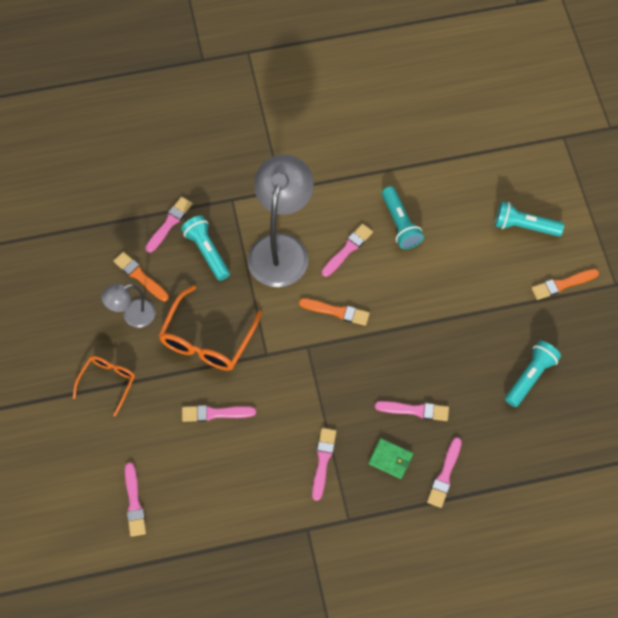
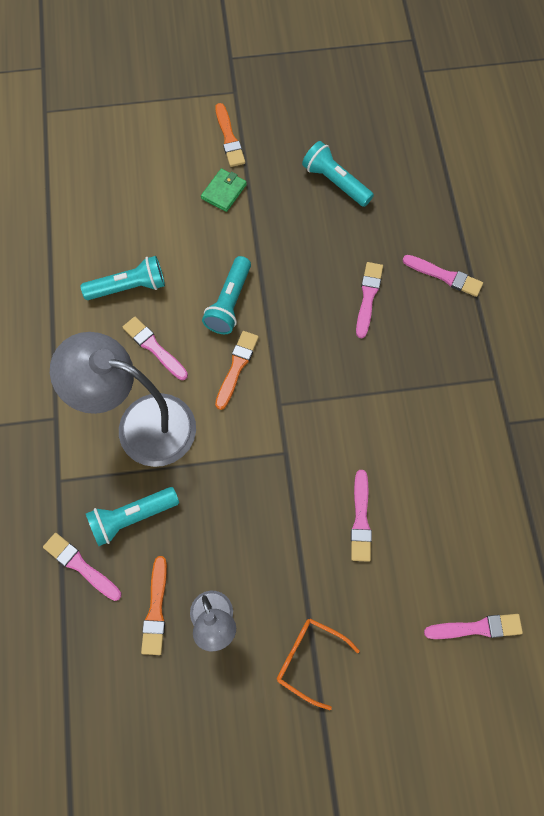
camera: 85 degrees left, 5 degrees up
(140, 276) = (156, 609): orange brush -> orange brush turned 45 degrees counterclockwise
(207, 340) = (259, 524): orange glasses -> none
(323, 461) = (426, 399): pink brush -> none
(390, 459) = (425, 328): green wallet -> green wallet (224, 191)
(524, 226) = (152, 163): turquoise flashlight -> turquoise flashlight (229, 303)

